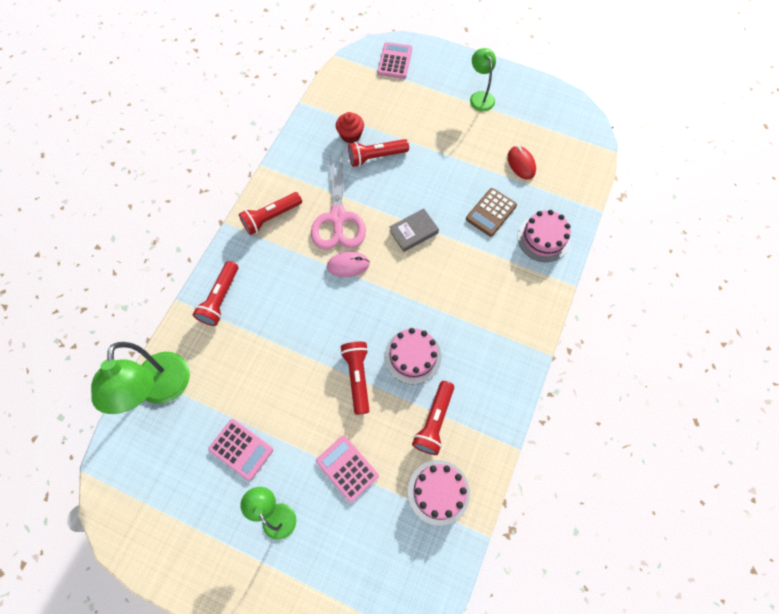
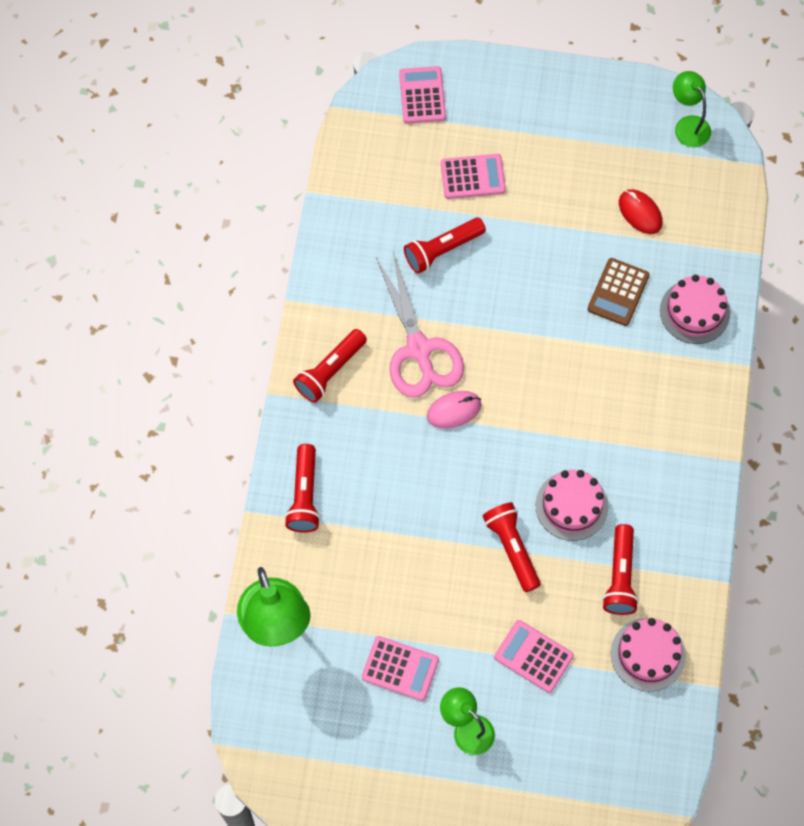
camera: 15 degrees left, 0 degrees up
(350, 135) = (397, 226): red cupcake -> none
(412, 116) = (473, 177): none -> pink calculator
(413, 232) = (524, 344): grey book -> none
(480, 97) = (558, 124): green lamp -> green lamp (688, 125)

